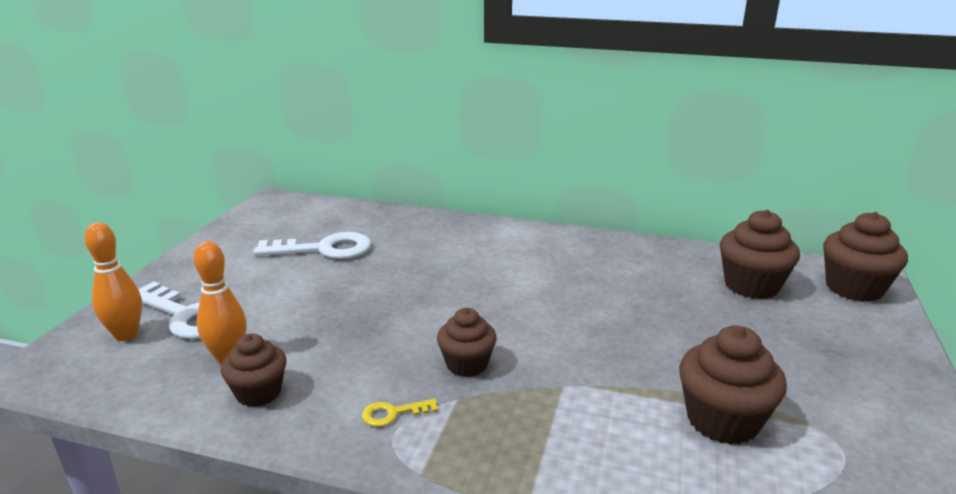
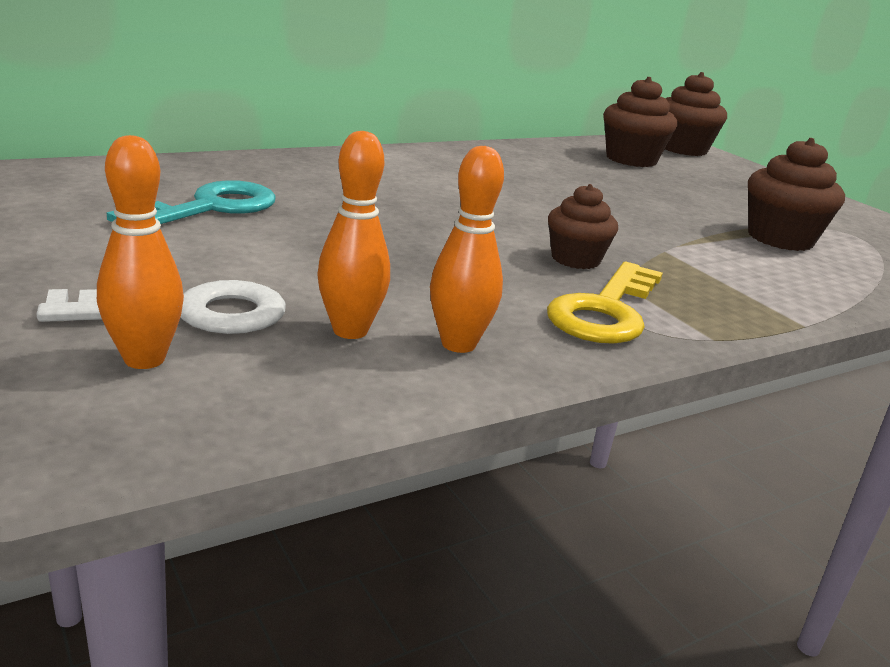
camera: 50 degrees left, 0 degrees up
(258, 393) = (458, 344): brown cupcake -> orange bowling pin
(324, 249) = (210, 208): white key -> turquoise key
(393, 413) = (605, 311): yellow key -> yellow key, size x2.17

